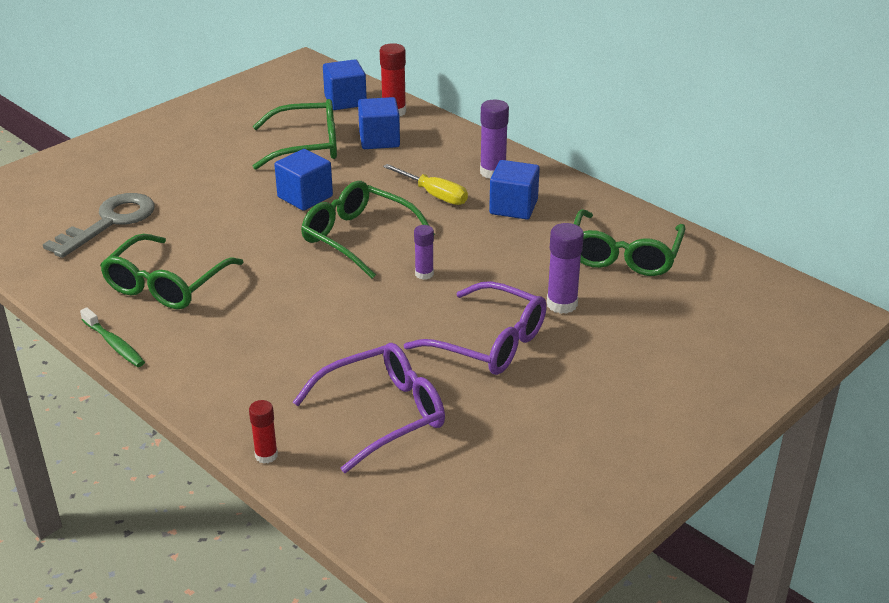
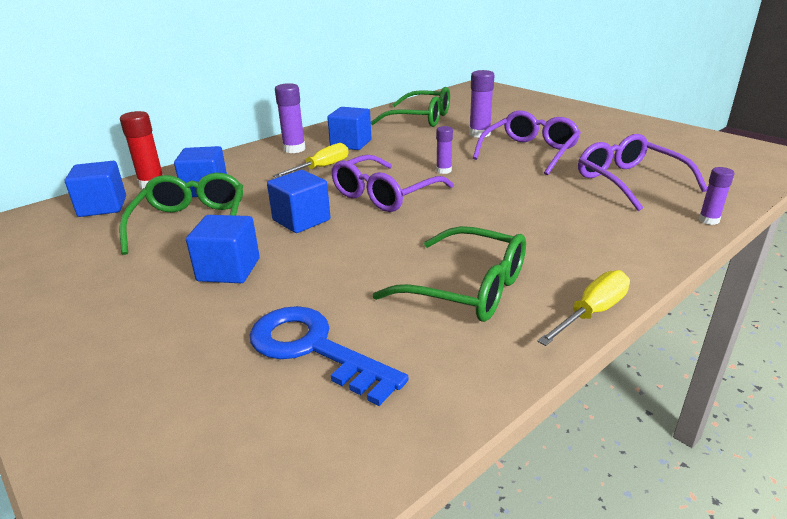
camera: 85 degrees left, 5 degrees down
(110, 222) = (313, 348): grey key -> blue key
(114, 344) = (592, 312): green toothbrush -> yellow screwdriver
(222, 176) = (229, 270): none -> blue cube
(266, 455) = (708, 220): red glue stick -> purple glue stick
(358, 238) = (385, 194): green glasses -> purple glasses

